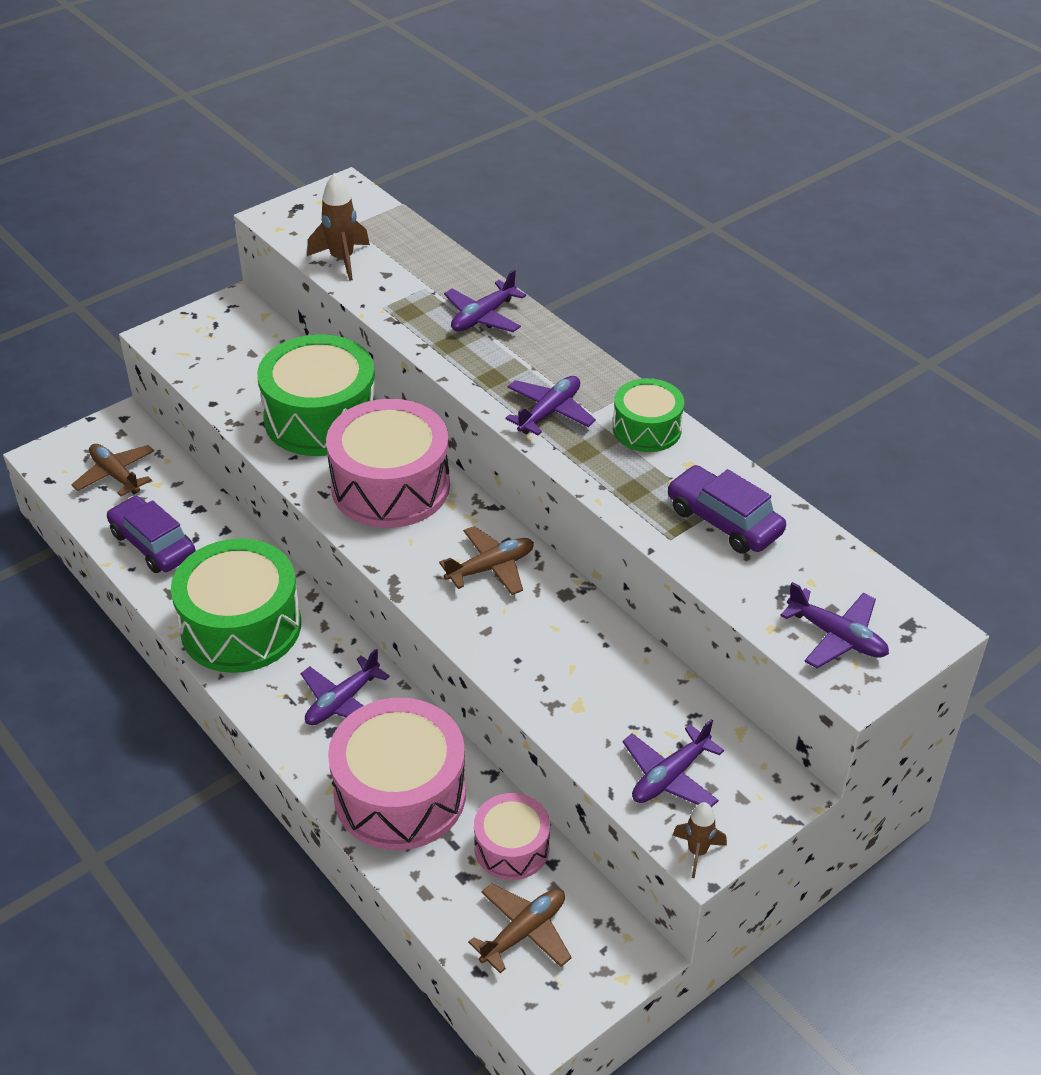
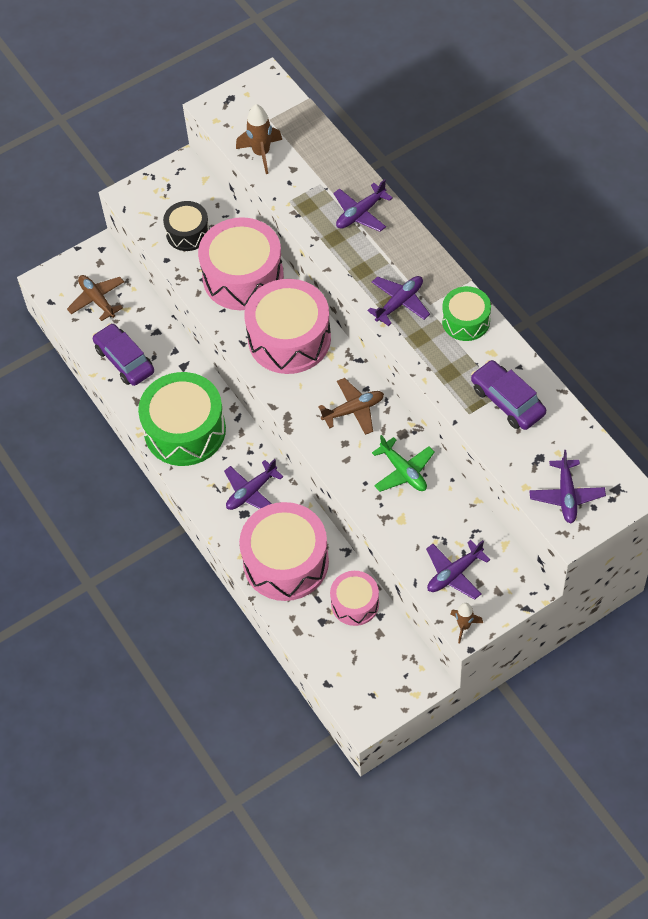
camera: 10 degrees right, 15 degrees up
(242, 373) = (188, 233): none -> black drum
(321, 418) = (243, 277): green drum -> pink drum
(523, 932) = (357, 660): brown plane -> none
(573, 642) = (403, 471): none -> green plane
(836, 636) = (566, 495): purple plane -> purple plane turned 45 degrees clockwise

